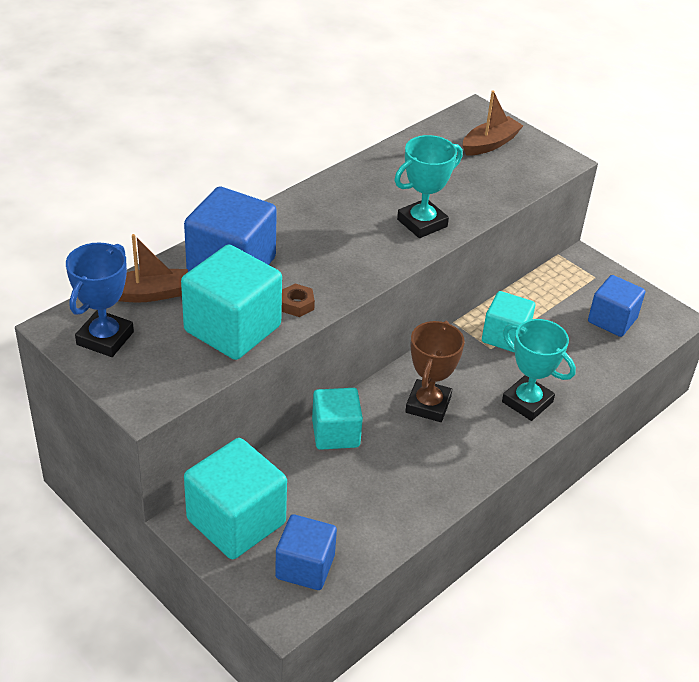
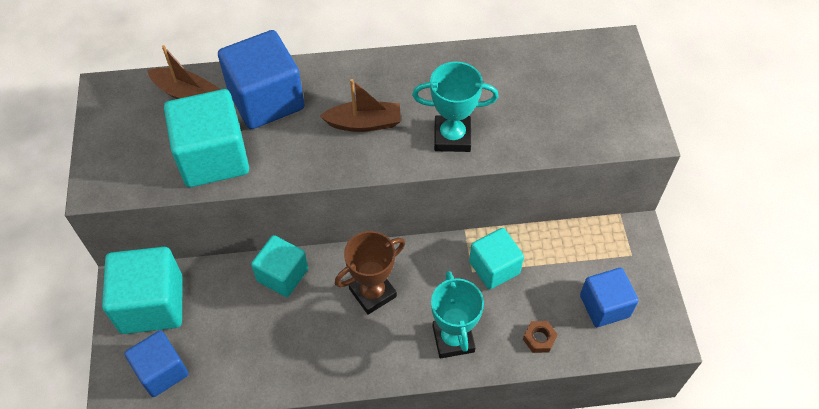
camera: 40 degrees right, 15 degrees up
(105, 338) = (123, 116): blue trophy -> none
(297, 304) = (279, 162): brown nut -> brown nut (539, 339)
(490, 144) = (594, 85): brown boat -> brown boat (364, 123)

